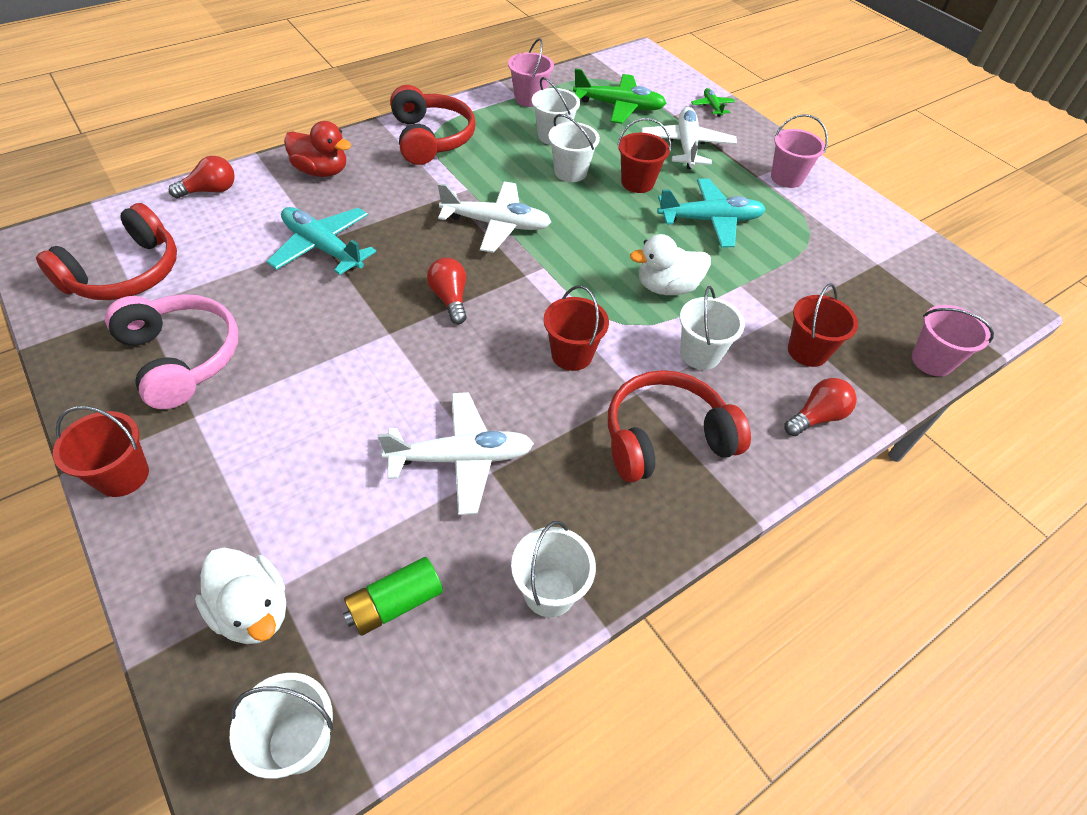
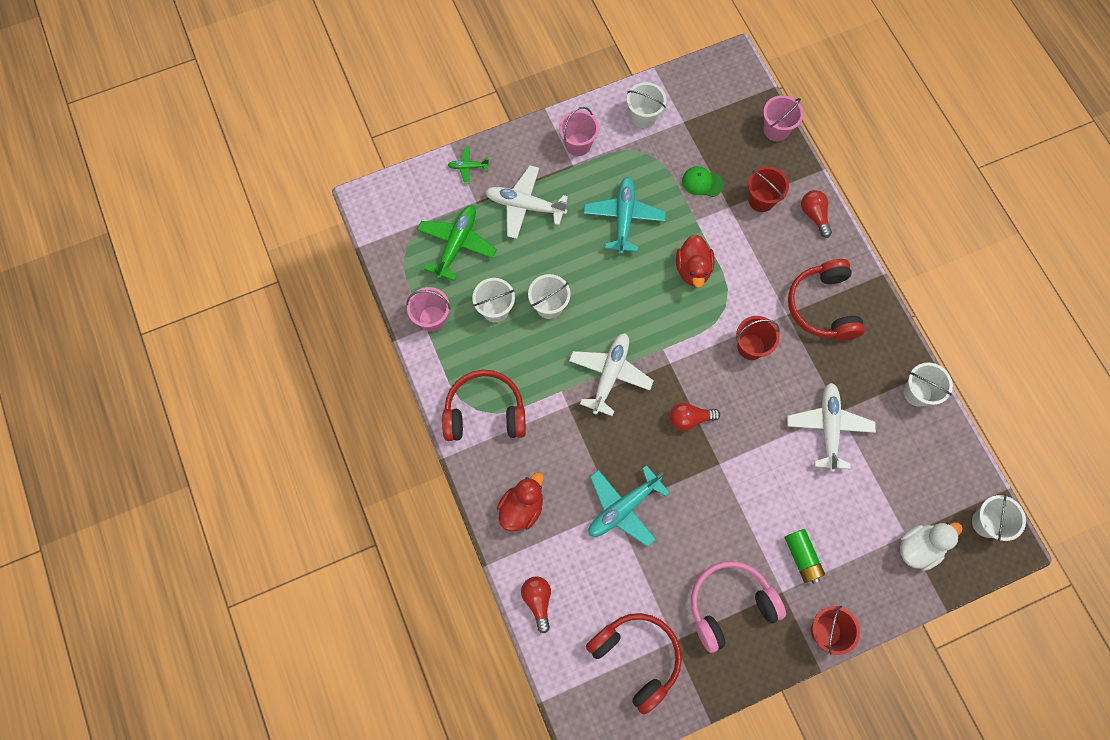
camera: 75 degrees left, 20 degrees up
(395, 603) = (919, 473): green battery -> green battery (802, 557)
(637, 183) = (570, 257): red bucket -> none
(666, 287) = (693, 269): white duck -> red duck
(700, 354) = (757, 266): white bucket -> white bucket (643, 117)
(799, 287) = (702, 182): none -> green cap

